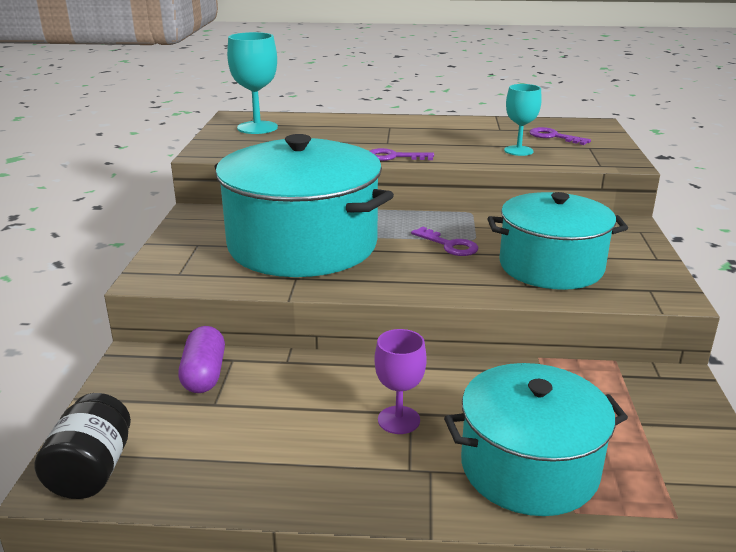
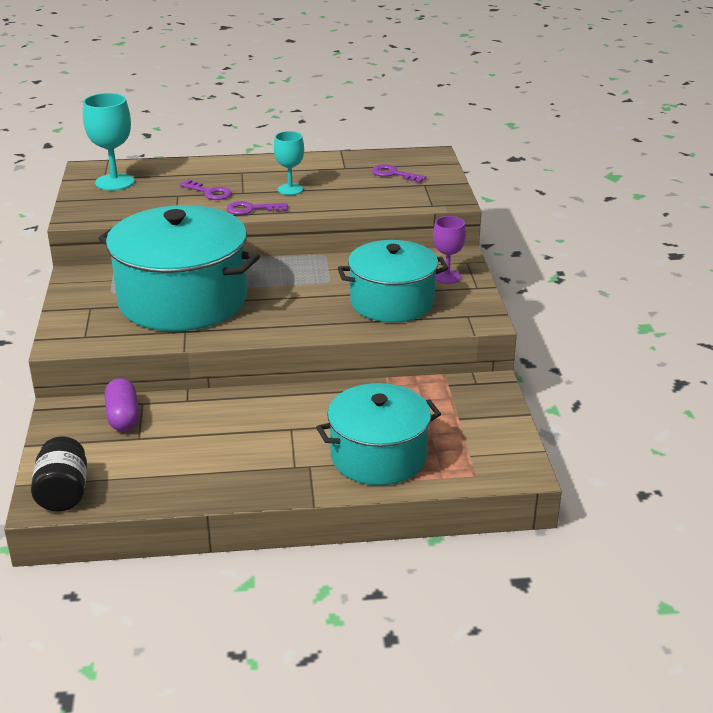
camera: 10 degrees left, 5 degrees up
(398, 420) = (282, 434): purple goblet -> purple goblet (447, 277)
(449, 245) = (308, 289): purple key -> purple key (209, 192)
(518, 151) = (362, 193): turquoise goblet -> turquoise goblet (290, 189)

